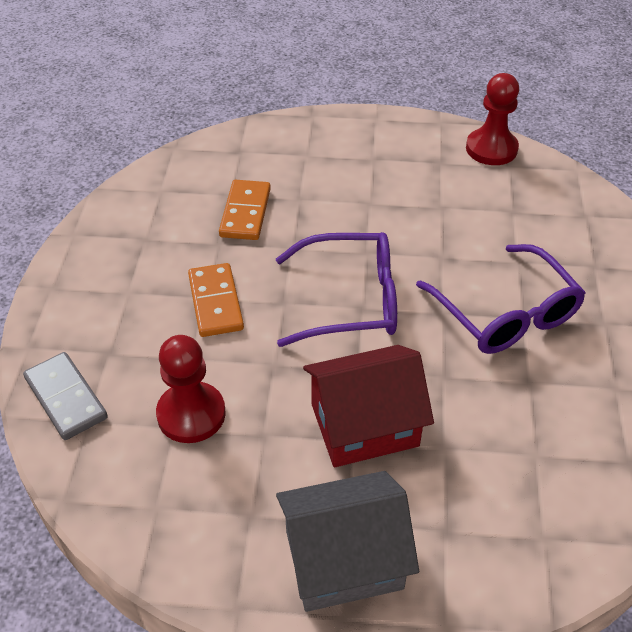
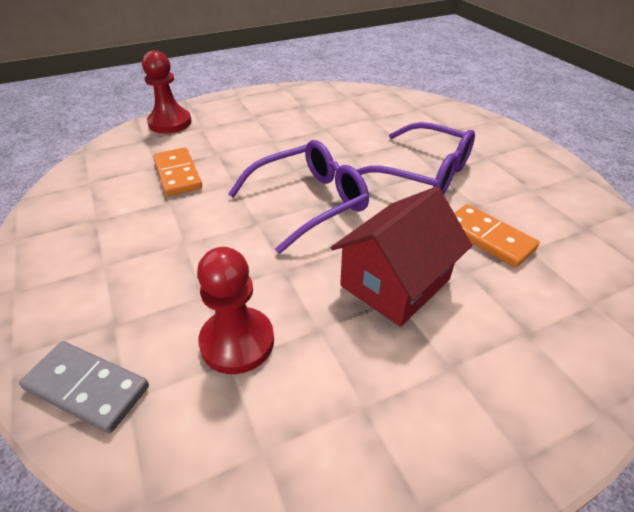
camera: 30 degrees left, 5 degrees down
(216, 302) = (196, 243): orange domino -> orange domino (488, 238)
(343, 559) = (477, 401): grey house -> none
(491, 149) = (329, 91): red pawn -> red pawn (170, 123)

